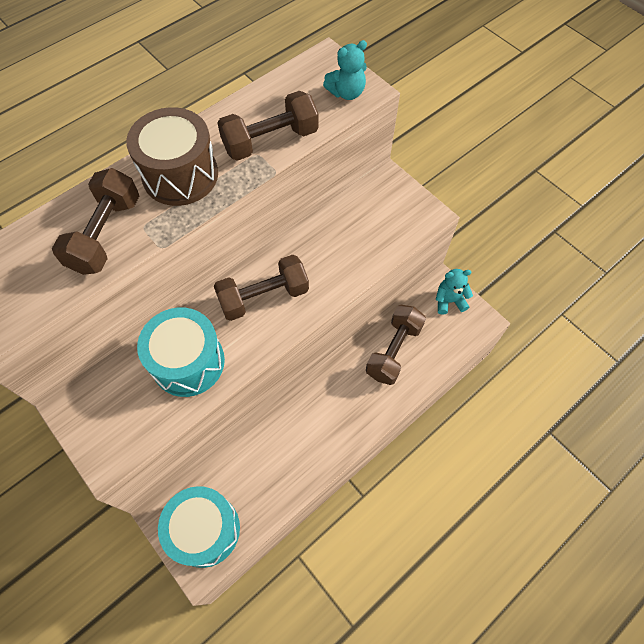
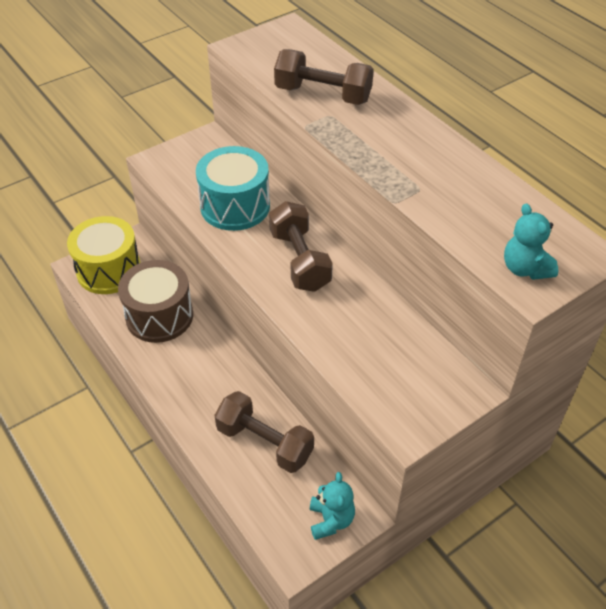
camera: 95 degrees right, 15 degrees down
(180, 175) = (391, 136): brown drum -> brown drum (159, 316)
(205, 530) = (109, 270): turquoise drum -> yellow drum
(270, 141) = (439, 199): brown dumbbell -> none

